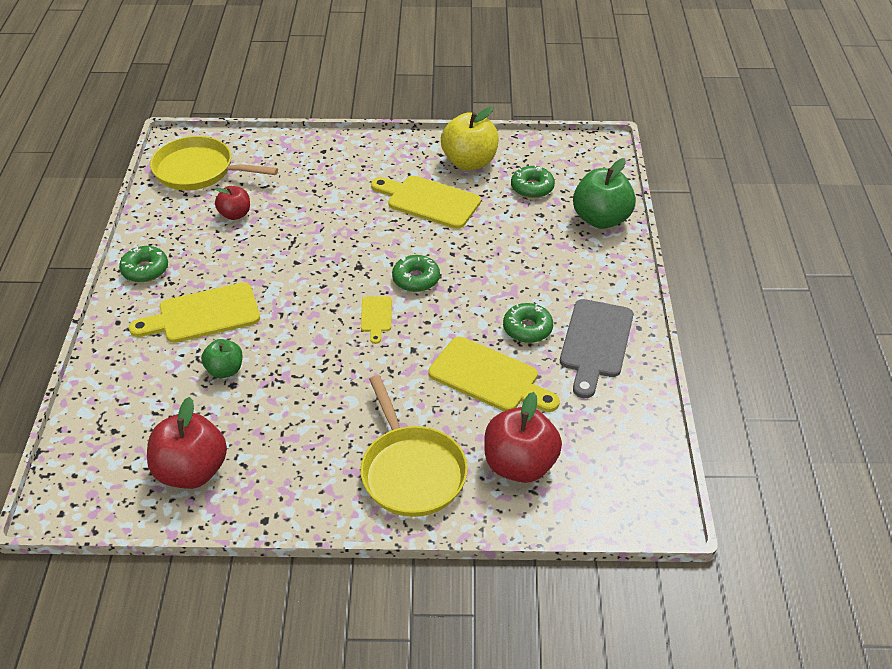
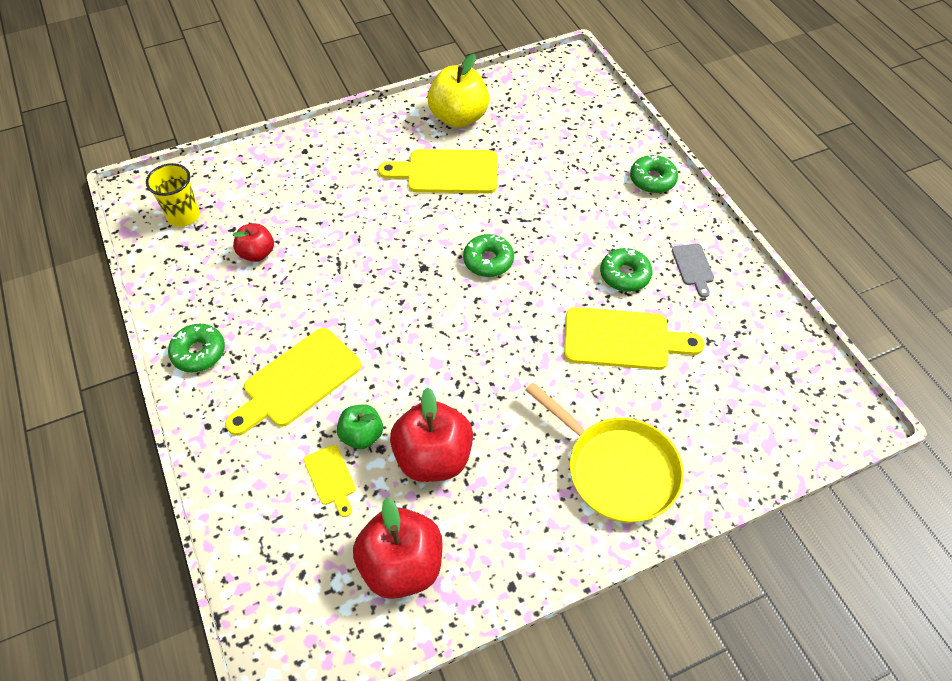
camera: 25 degrees left, 10 degrees up
(198, 170) = (183, 216): yellow pan -> yellow cup
(376, 317) = (476, 316): yellow cutting board -> yellow cutting board (331, 478)
(519, 465) = (708, 420): red apple -> red apple (433, 457)
(532, 188) = (534, 126): green donut -> green donut (652, 180)
(595, 343) = (693, 267): grey cutting board -> grey cutting board, size x0.51
(601, 219) = (617, 138): green apple -> none

